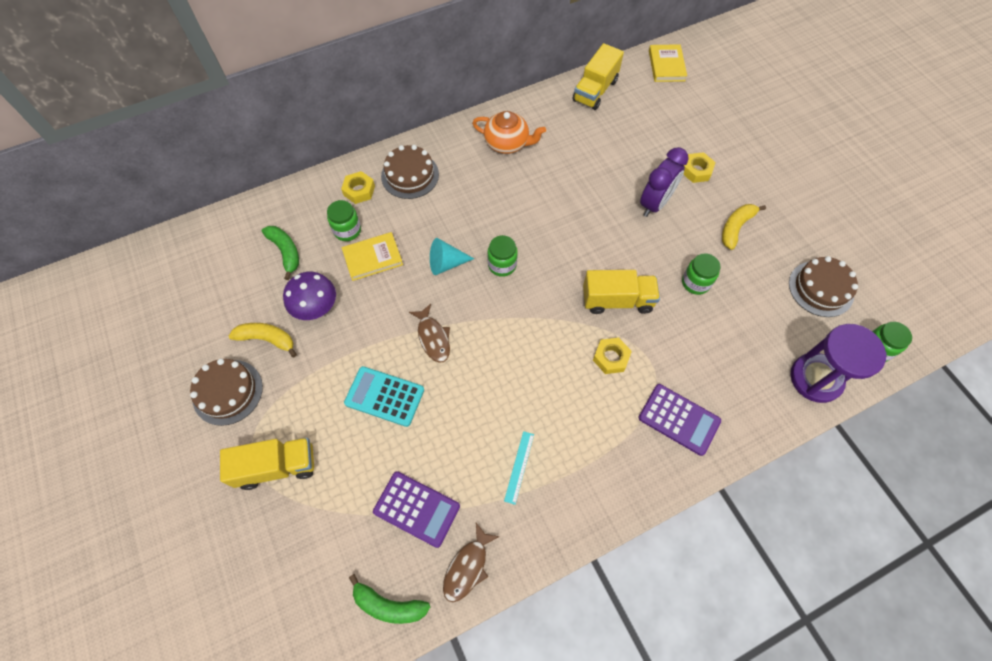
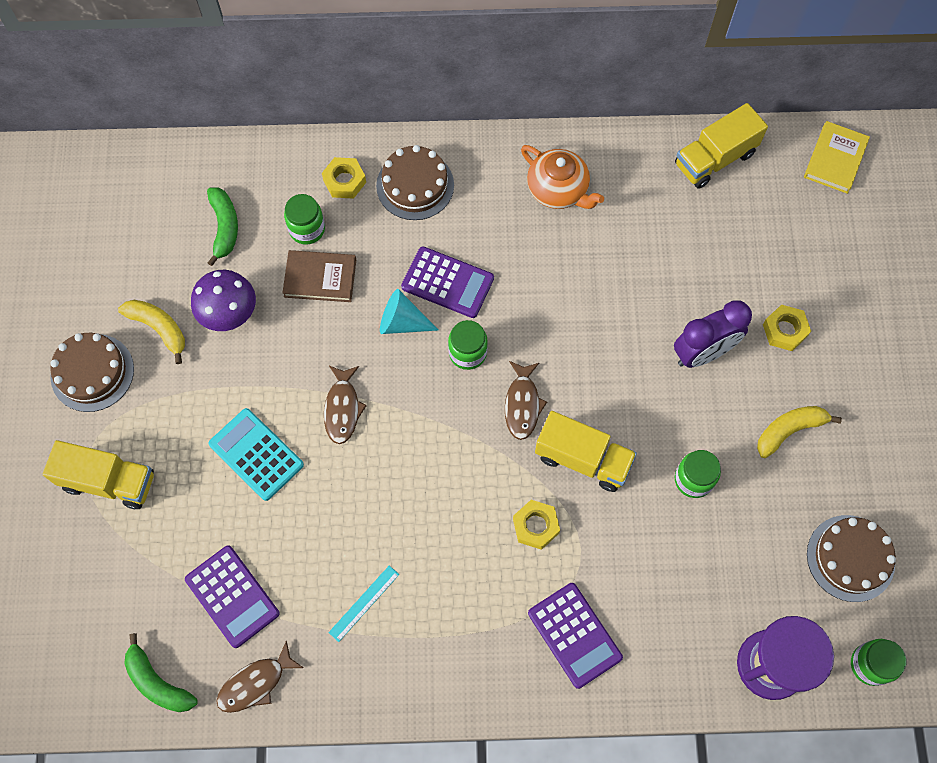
camera: 25 degrees right, 5 degrees up
(373, 258) = (320, 278): yellow book -> brown book
(464, 226) = (447, 282): none -> purple calculator
(557, 282) = (522, 405): none -> brown fish

